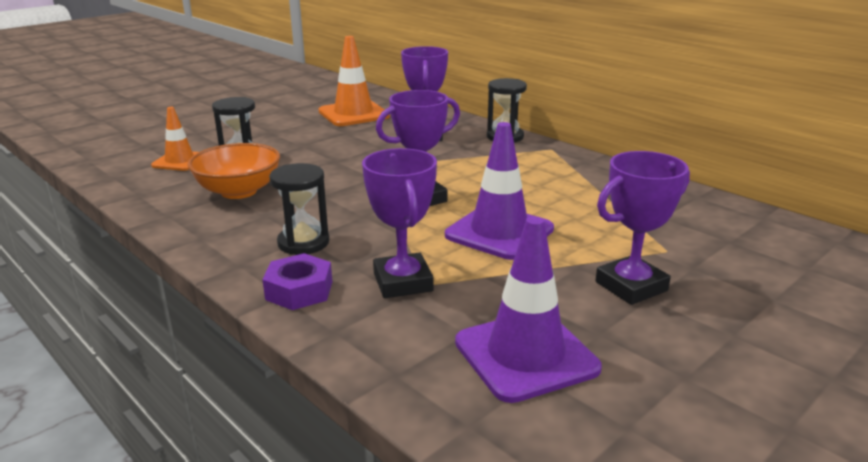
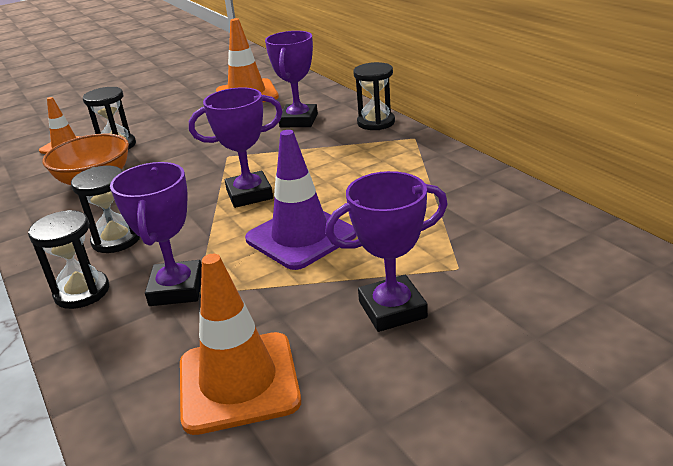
camera: 15 degrees right, 5 degrees up
(299, 290) = (82, 292): purple nut -> black hourglass
(526, 355) = (238, 382): purple traffic cone -> orange traffic cone

